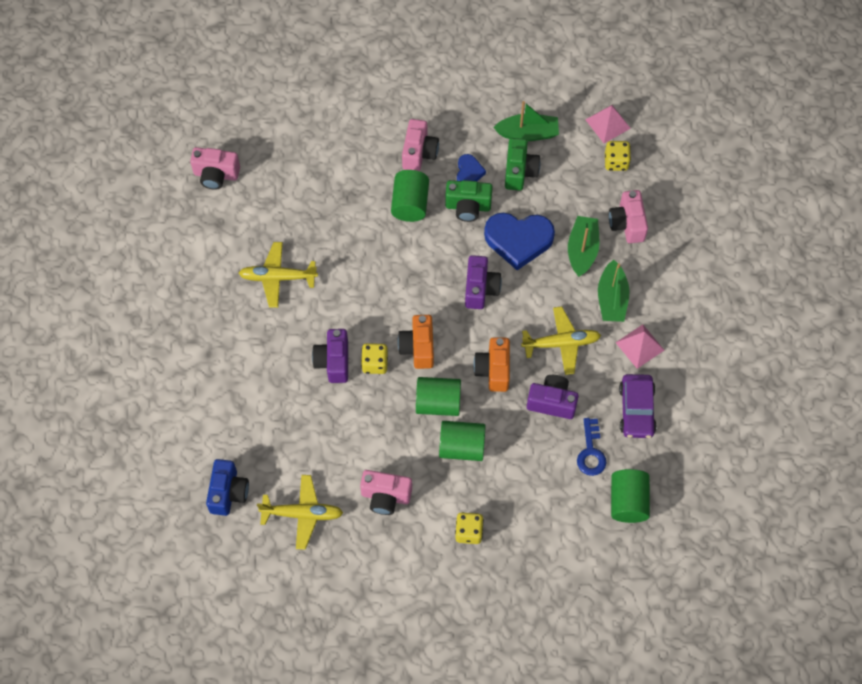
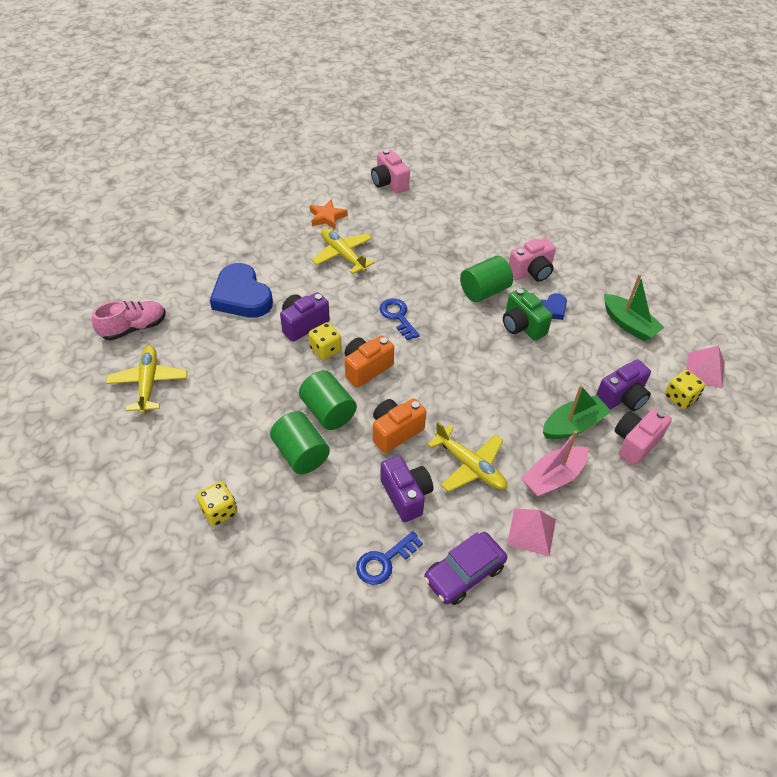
camera: 50 degrees right, 15 degrees down
(217, 257) = (327, 217): none -> orange star
(228, 492) = (134, 328): blue camera -> pink shoe
(302, 514) = (148, 383): yellow plane -> yellow plane turned 150 degrees counterclockwise
(383, 287) = (397, 316): none -> blue key
(385, 496) = (208, 428): pink camera -> none
(480, 289) = (460, 377): purple camera -> purple camera (622, 398)
(518, 240) = (531, 375): blue heart -> blue heart (242, 296)
(519, 171) = (590, 339): green camera -> none
(612, 299) = (553, 477): green boat -> pink boat
(628, 501) = (359, 632): green cylinder -> none

